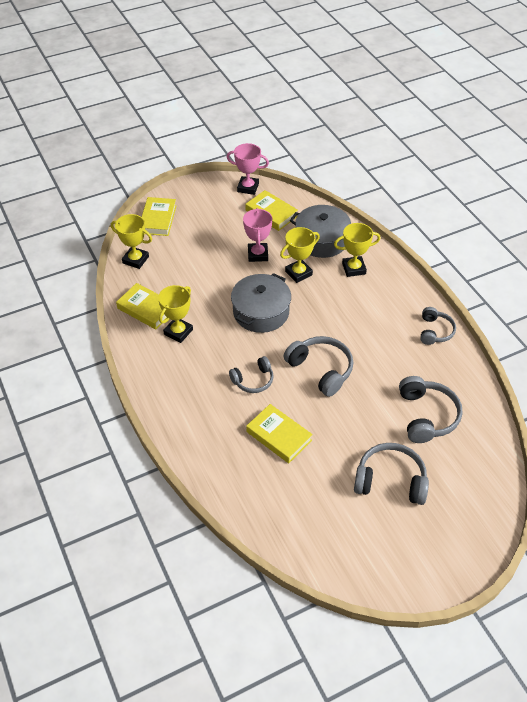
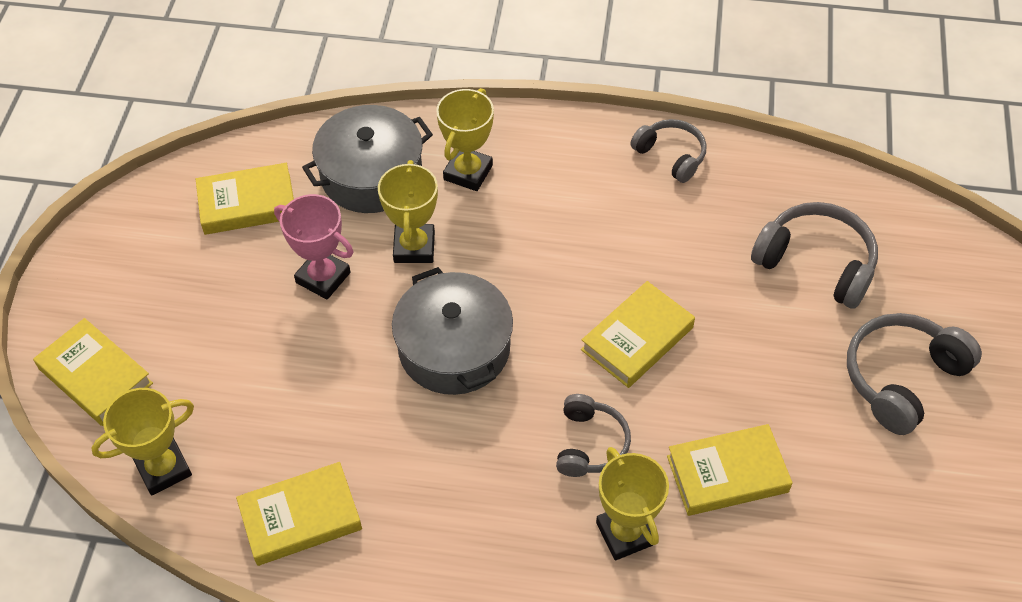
camera: 55 degrees left, 5 degrees up
(178, 332) = (397, 496): yellow trophy -> yellow trophy (625, 533)
(248, 187) = (154, 200): pink trophy -> none
(321, 369) = (637, 338): grey headphones -> yellow book

